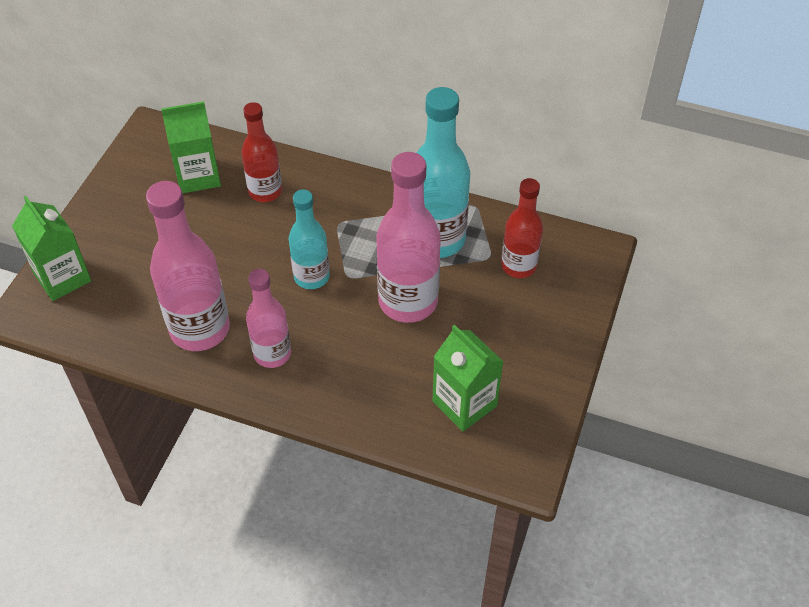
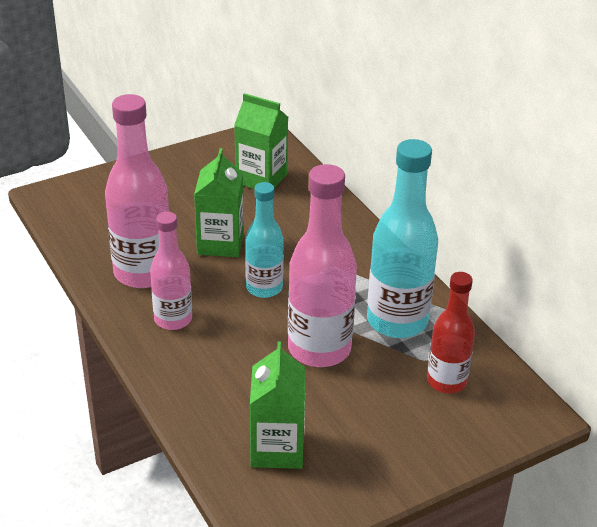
camera: 40 degrees right, 15 degrees down
(62, 277) = (94, 189): green carton -> green carton (220, 243)
(265, 191) = (298, 214): red bottle -> none

